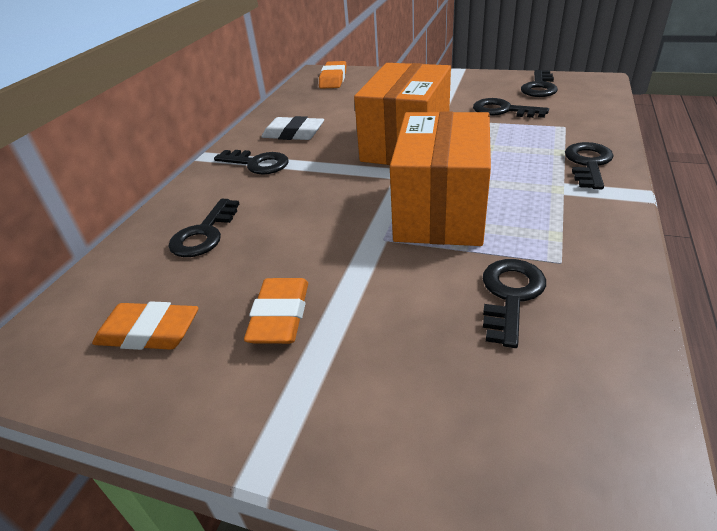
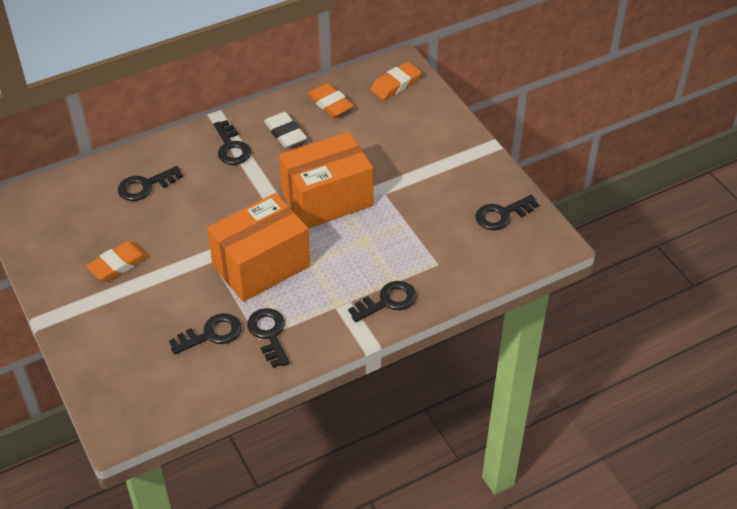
camera: 40 degrees right, 10 degrees up
(149, 332) = (66, 230): orange eraser -> orange eraser (330, 104)
(503, 110) = (433, 218): black key -> black key (269, 334)

